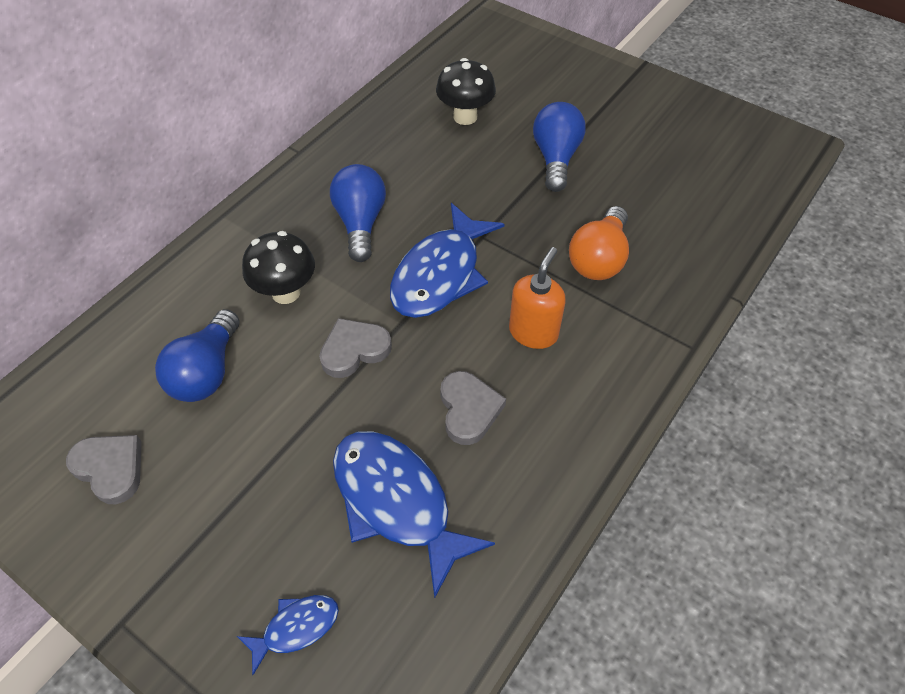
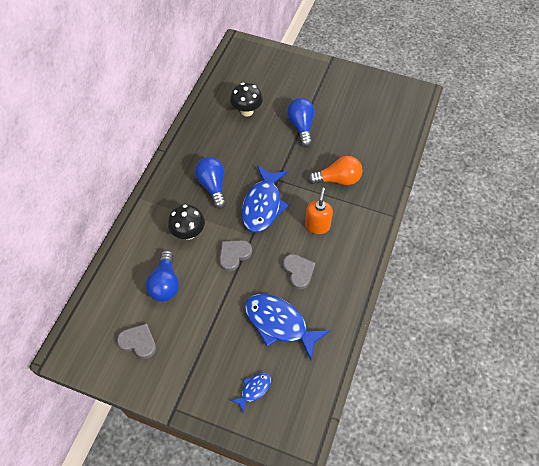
camera: 15 degrees left, 5 degrees up
(599, 259) = (338, 179): orange light bulb -> orange light bulb turned 105 degrees counterclockwise

